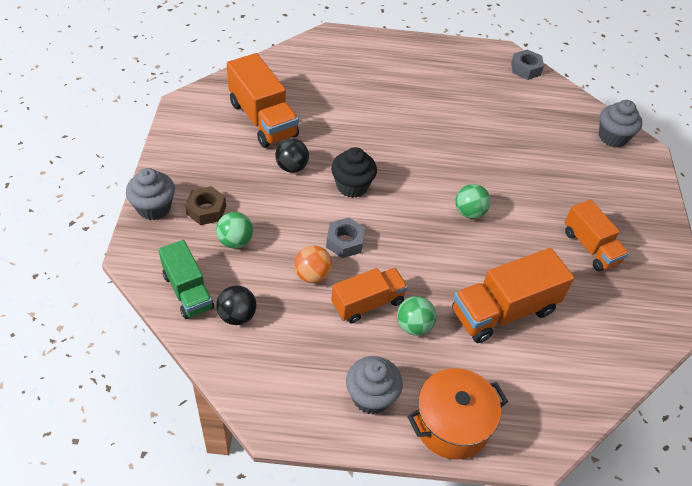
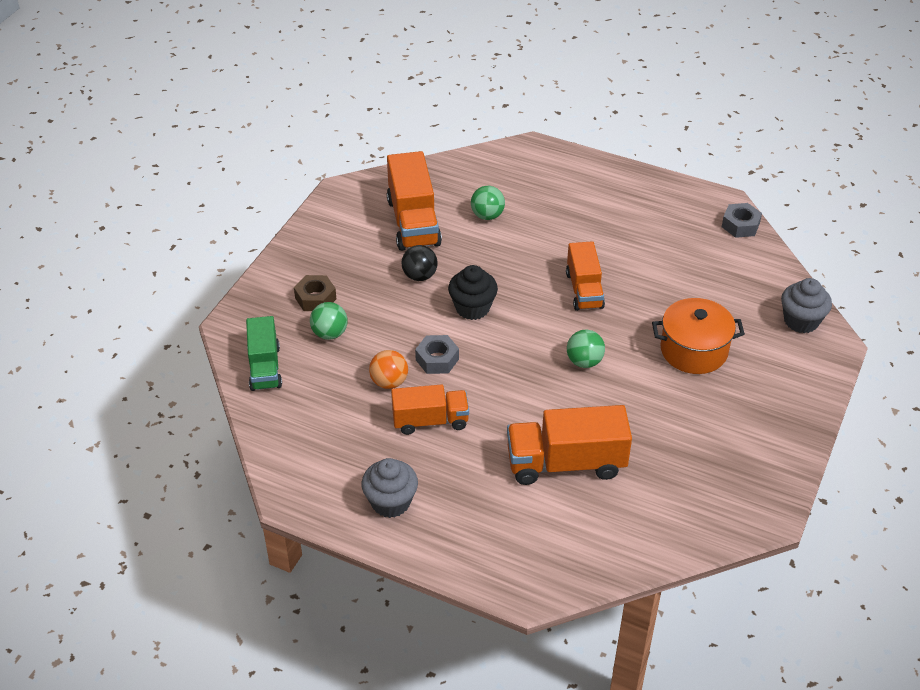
camera: 25 degrees right, 5 degrees down
(154, 208) = (267, 285): grey cupcake -> none
(237, 316) = (300, 400): black ball -> none
(413, 326) = (465, 453): green ball -> green ball (487, 215)
(451, 424) = (455, 547): orange pot -> orange pot (693, 350)
(590, 247) = (700, 427): orange truck -> orange truck (584, 290)

